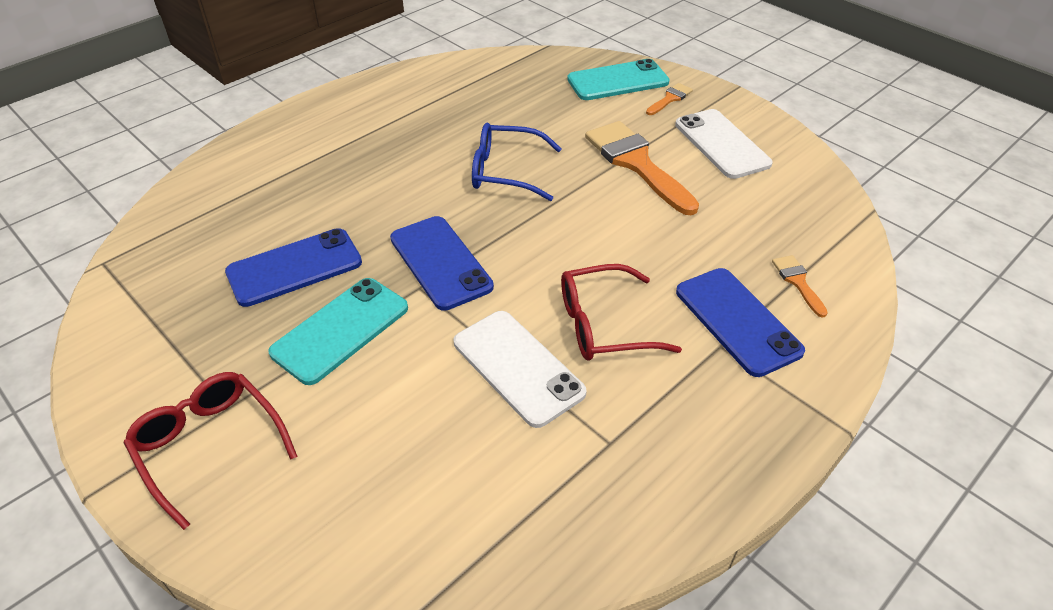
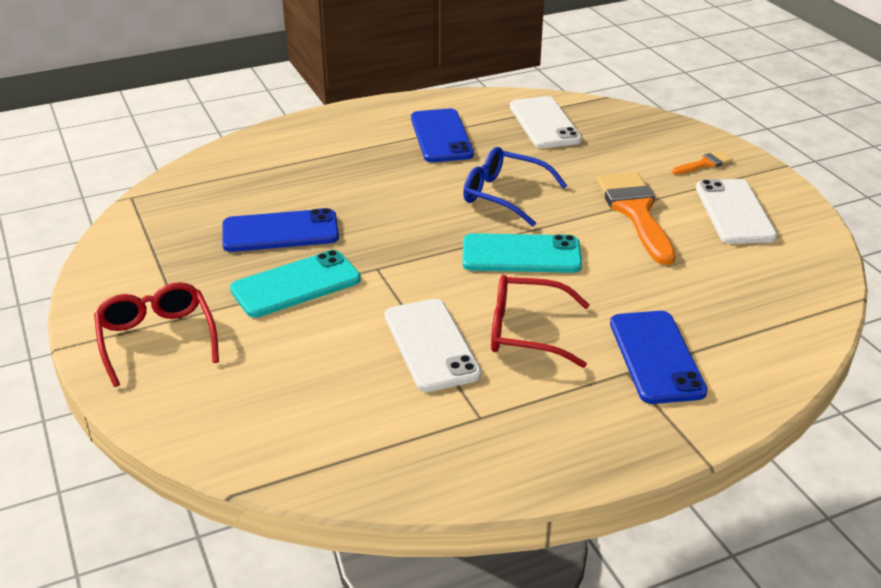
camera: 20 degrees right, 10 degrees down
(440, 262) = (406, 254): blue phone -> blue phone (441, 136)
(505, 84) = (544, 123): none -> white phone
(618, 81) = (659, 139): turquoise phone -> turquoise phone (521, 255)
(797, 282) = (738, 340): orange brush -> none

